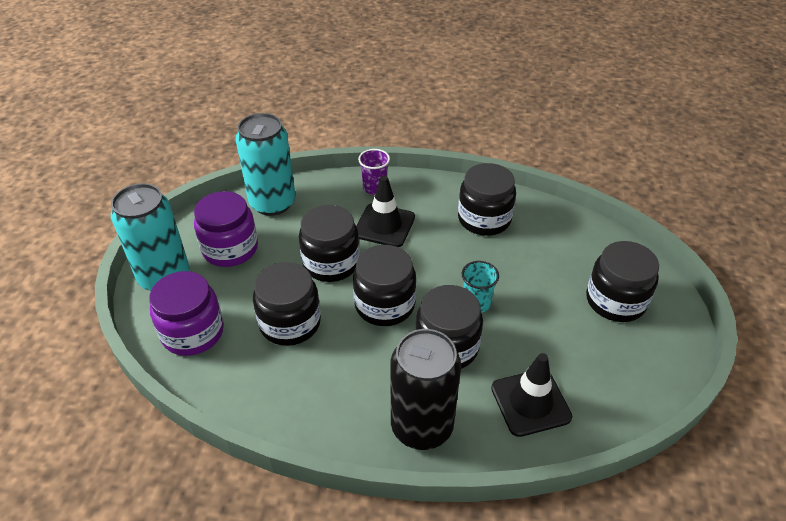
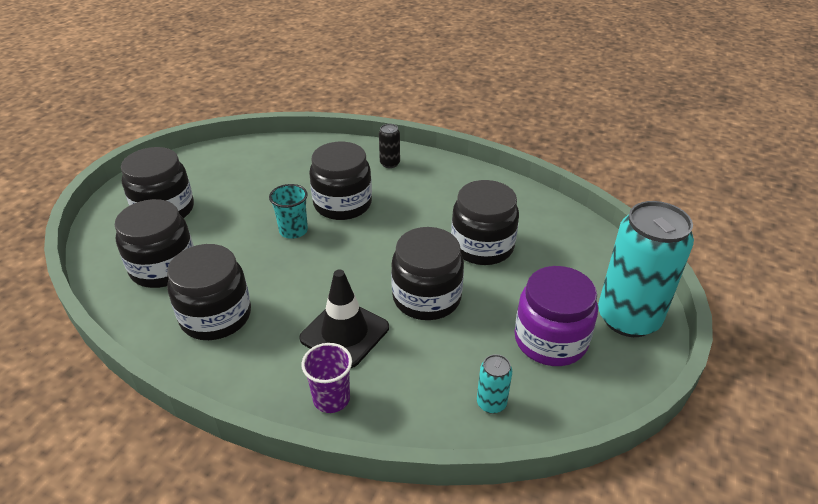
camera: 165 degrees left, 5 degrees down
(193, 332) = (581, 255): purple jar -> none
(272, 203) = (491, 403): turquoise can -> turquoise can, size x0.42
(384, 305) = (383, 245): black jar -> black jar (163, 267)
(421, 426) = (390, 163): black can -> black can, size x0.42
(530, 402) = (301, 162): black traffic cone -> none

